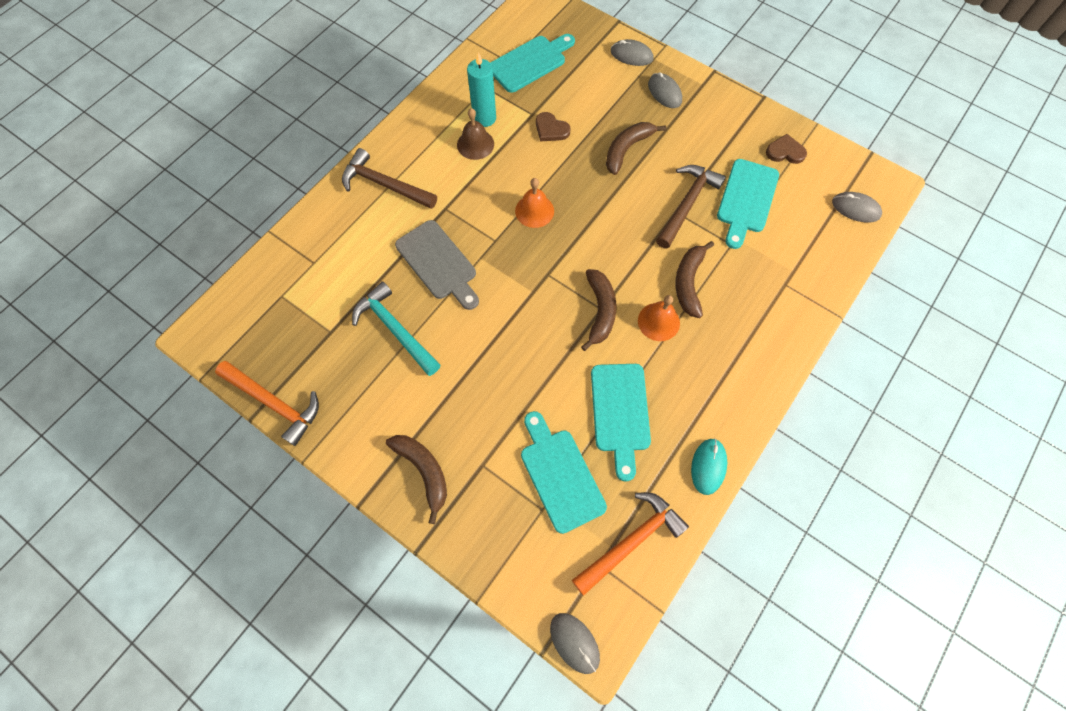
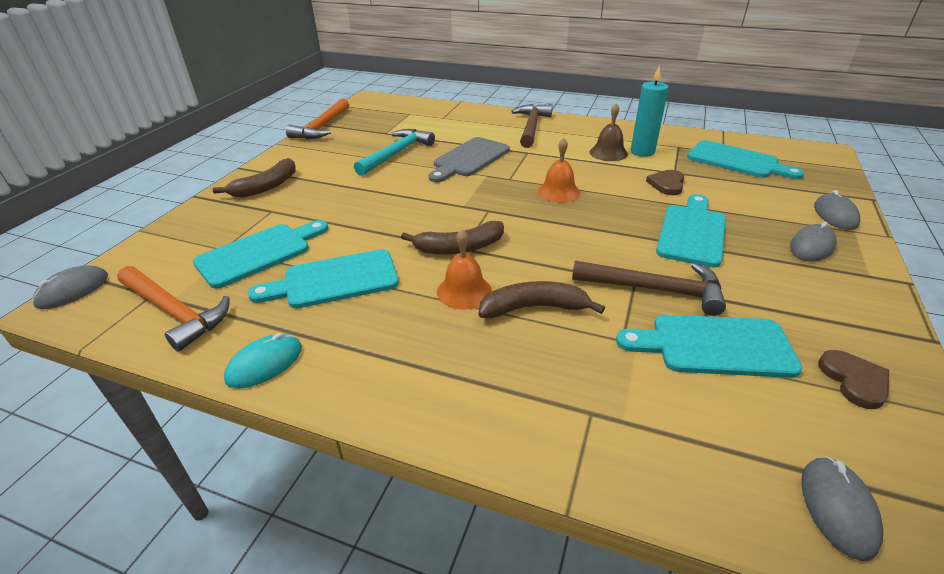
camera: 75 degrees right, 30 degrees down
(627, 149) = (692, 232): brown banana -> turquoise cutting board
(708, 466) = (265, 364): turquoise mouse -> turquoise mouse turned 45 degrees counterclockwise

